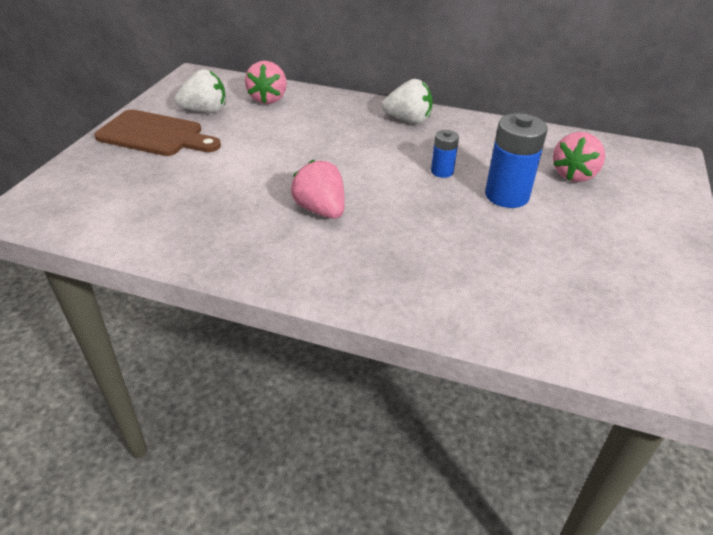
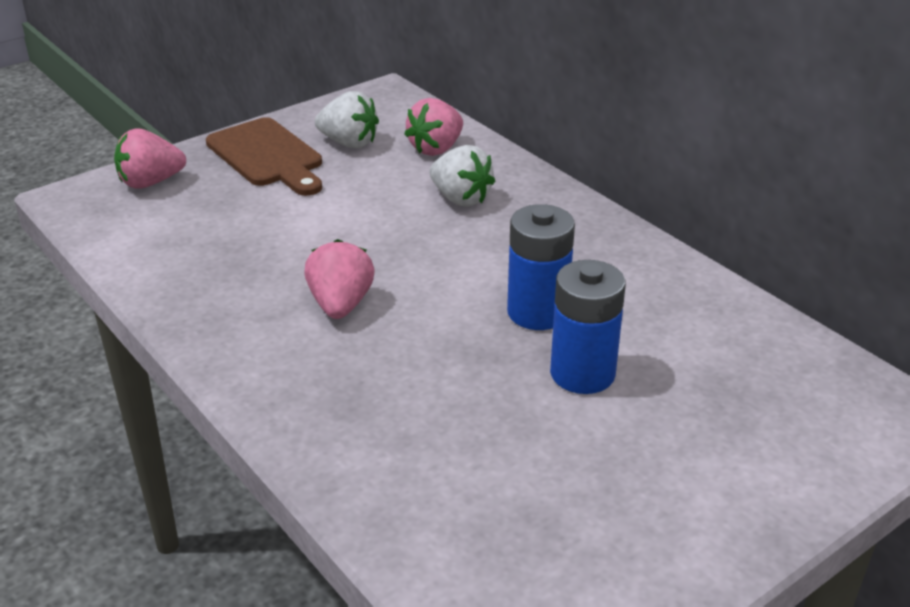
camera: 35 degrees right, 5 degrees down
(408, 120) = (578, 231): white strawberry -> white strawberry (460, 198)
(442, 171) = (537, 312): blue battery -> blue battery, size x1.84
(574, 174) = (716, 383): pink strawberry -> pink strawberry (150, 182)

